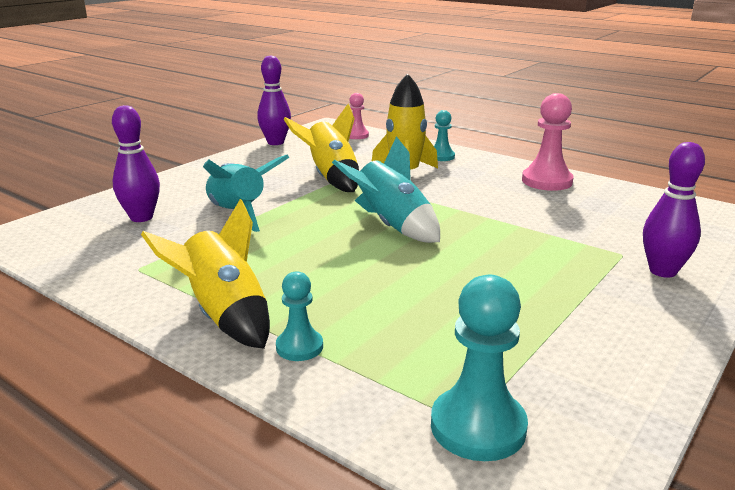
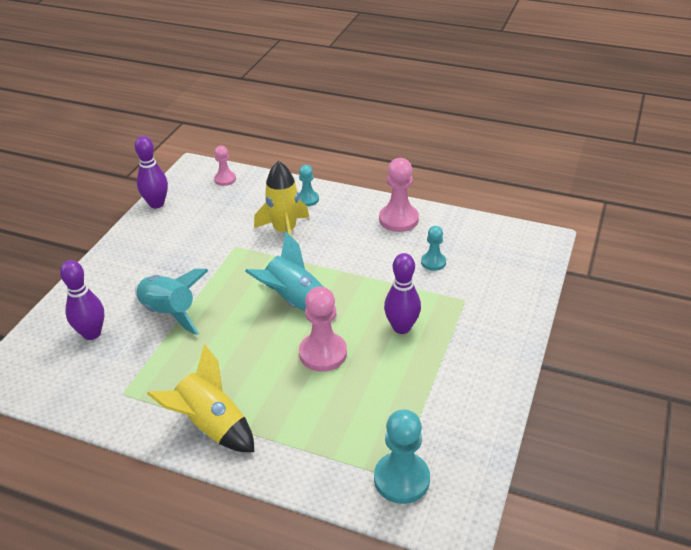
camera: 15 degrees left, 15 degrees up
(299, 347) = (274, 442): turquoise pawn -> turquoise pawn (433, 262)
(331, 178) = (226, 248): yellow rocket -> none
(408, 273) = (323, 353): none -> pink pawn
(662, 271) = (492, 313): purple bowling pin -> purple bowling pin (401, 327)

